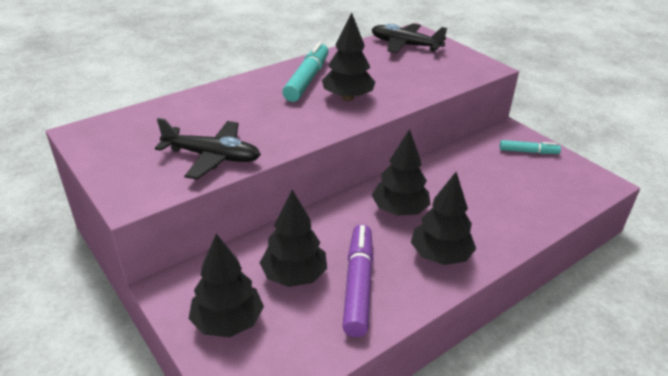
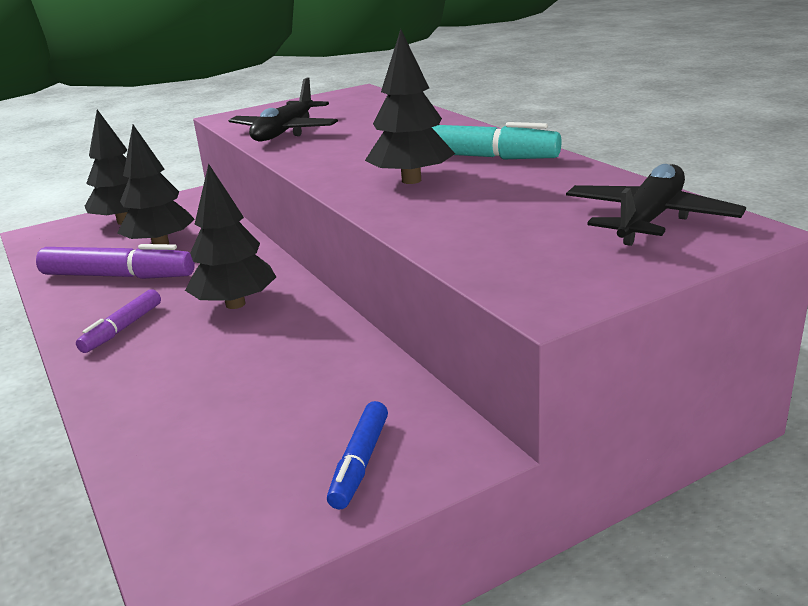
camera: 100 degrees right, 10 degrees down
(440, 255) = (123, 329): black tree -> purple marker
(528, 152) = (360, 462): turquoise marker -> blue marker

